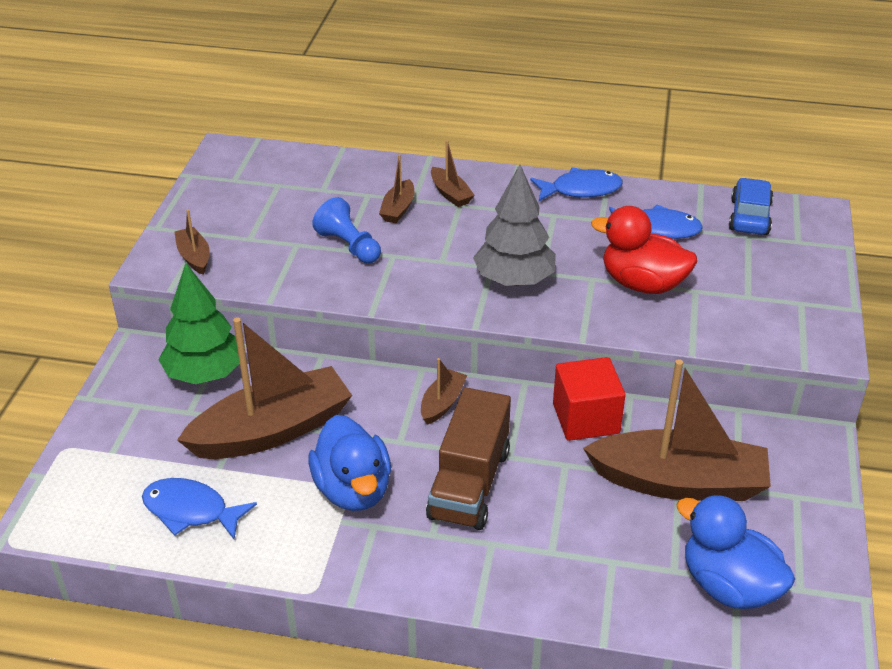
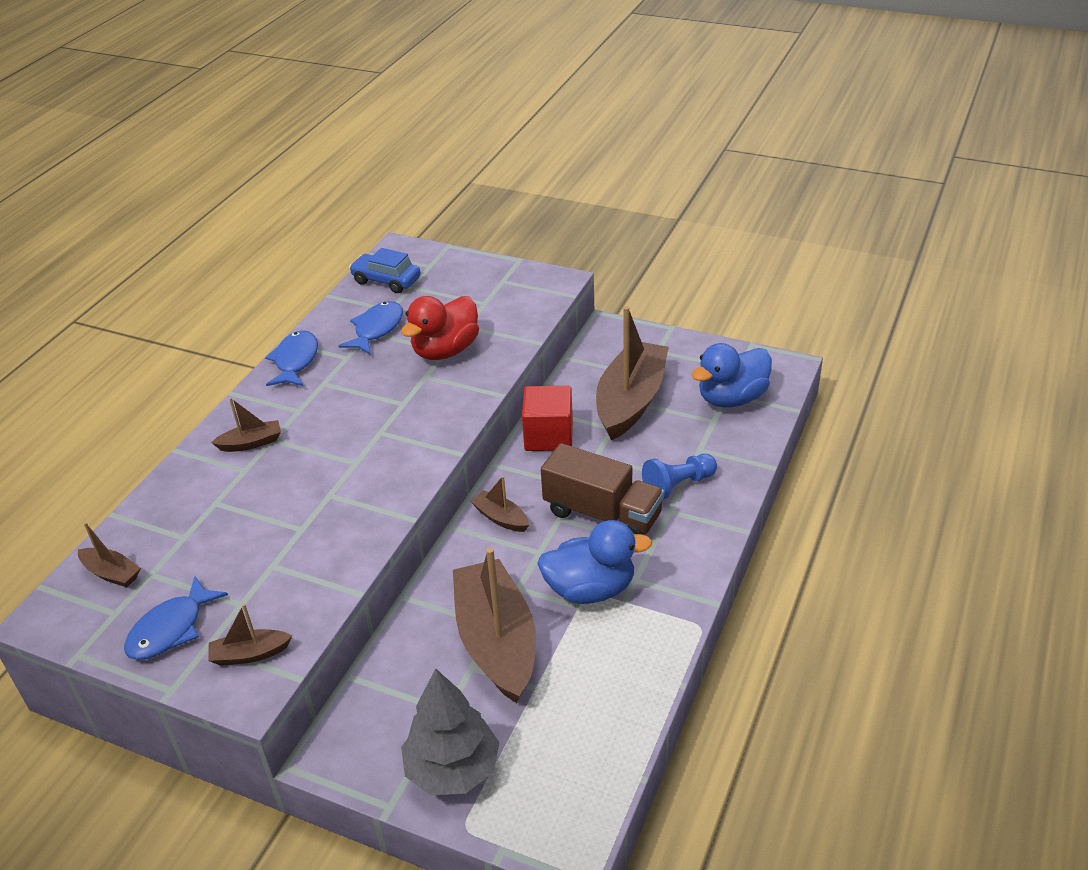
camera: 75 degrees left, 0 degrees up
(191, 511) = (587, 711): blue fish -> blue fish (171, 629)
(205, 373) = (391, 693): green tree -> none
(349, 246) = (297, 525): blue pawn -> blue pawn (678, 485)
(398, 209) = (254, 482): brown boat -> brown boat (111, 573)
(514, 280) = (406, 421): grey tree -> grey tree (452, 769)

